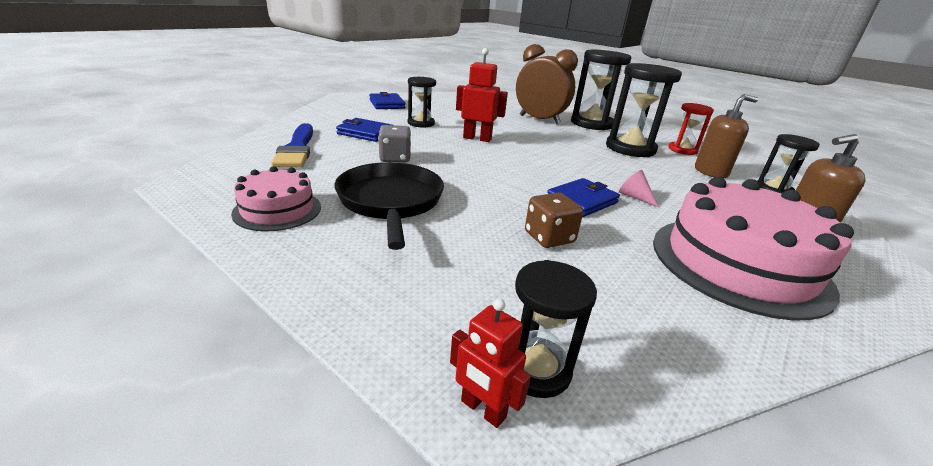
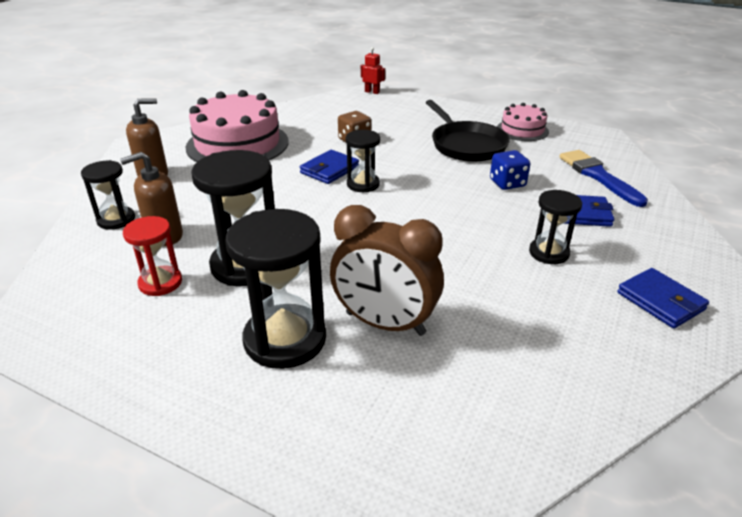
camera: 170 degrees right, 5 degrees up
(395, 158) = (507, 183): grey dice -> blue dice
(477, 138) = (455, 235): red robot -> none
(536, 369) = (356, 100): black hourglass -> black hourglass (363, 184)
(634, 197) = (281, 182): pink cone -> none

